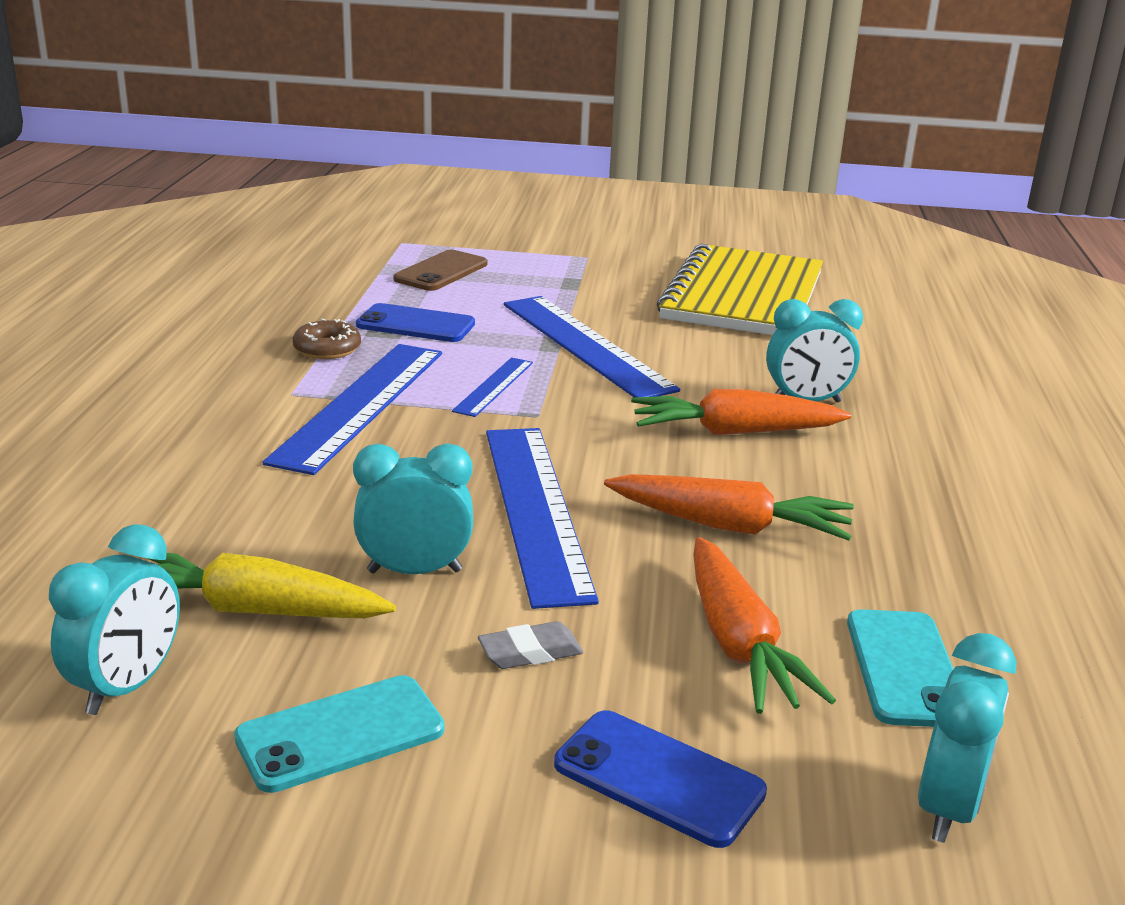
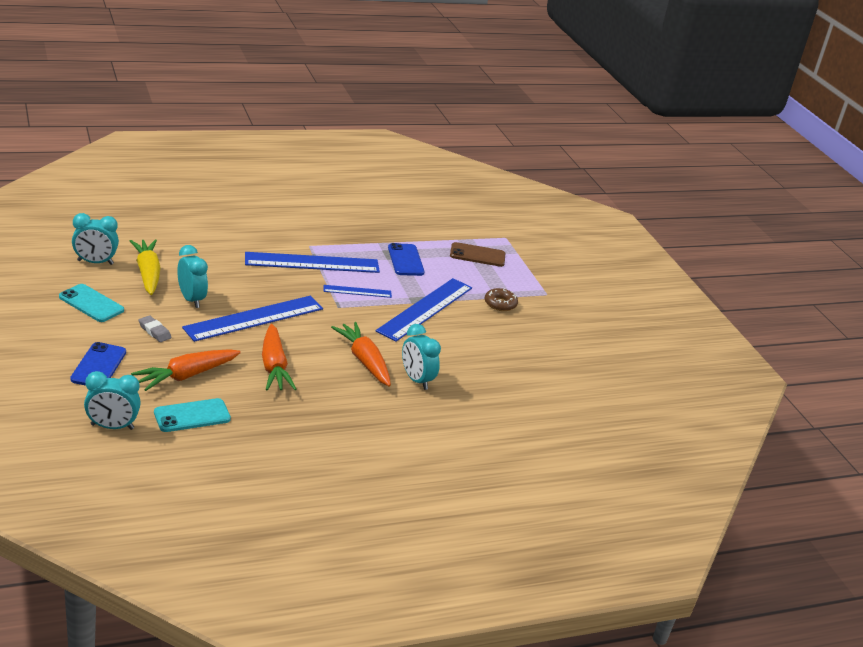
camera: 60 degrees right, 5 degrees up
(327, 349) = (358, 244): brown donut -> brown donut (500, 304)
(743, 296) = (541, 350): yellow notebook -> none

